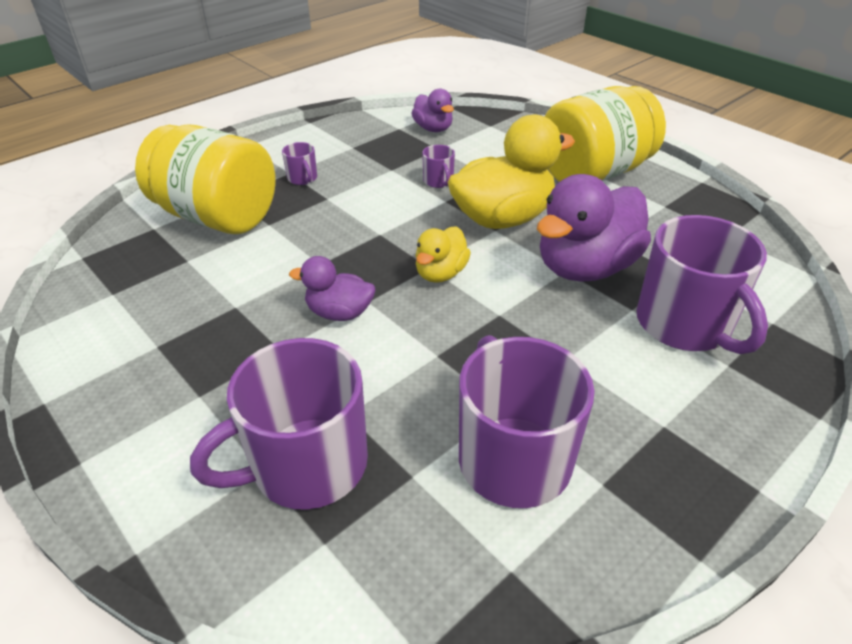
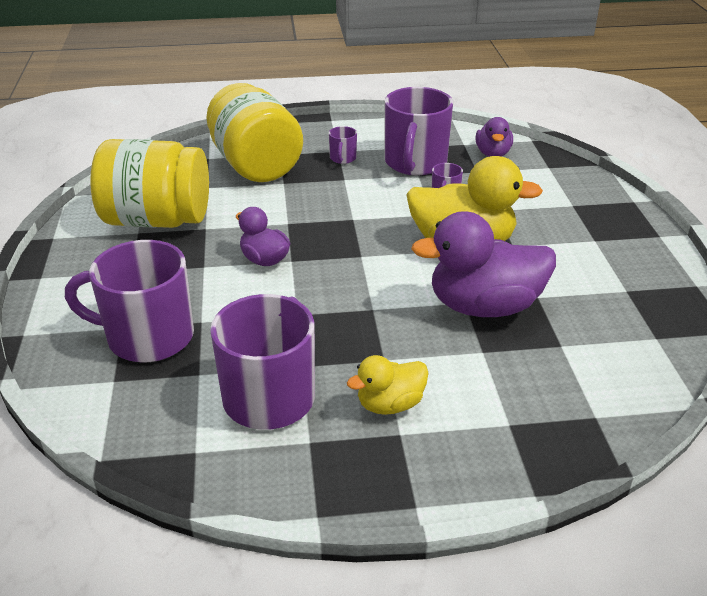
camera: 35 degrees right, 5 degrees down
(441, 273) = (364, 264): yellow duck -> yellow duck (390, 404)
(594, 173) = (593, 239): yellow jar -> yellow jar (157, 220)
(685, 324) = (512, 381): purple mug -> purple mug (415, 163)

